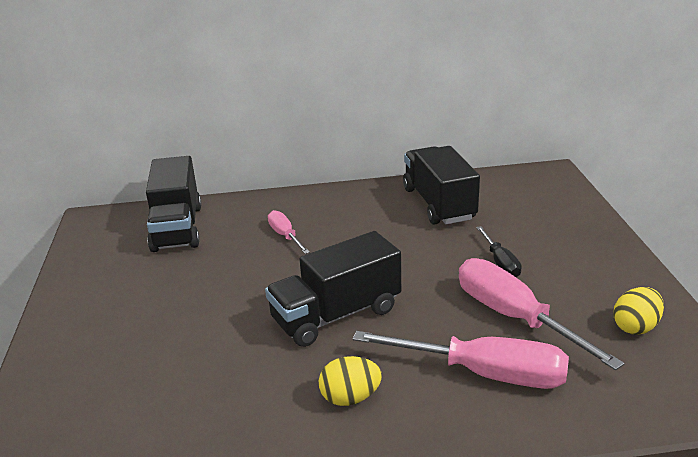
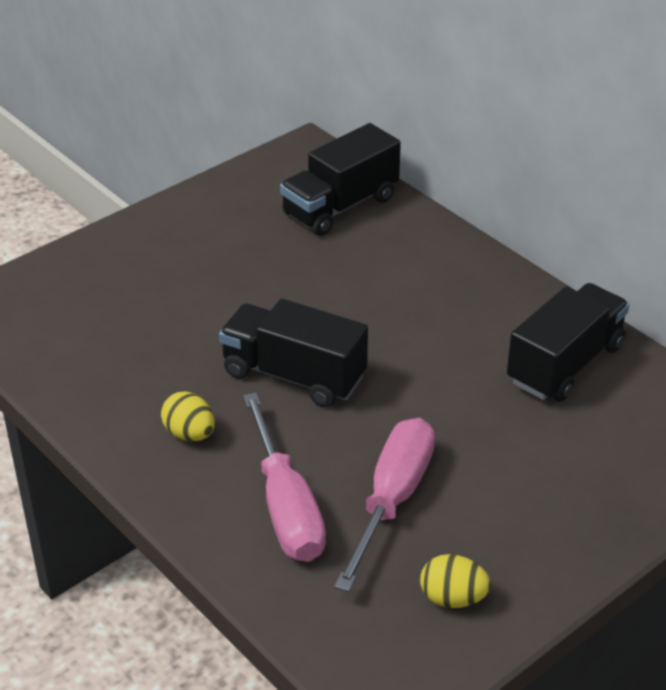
camera: 55 degrees right, 10 degrees up
(285, 236) = (392, 281): pink screwdriver -> none
(500, 263) = (485, 457): black screwdriver -> none

